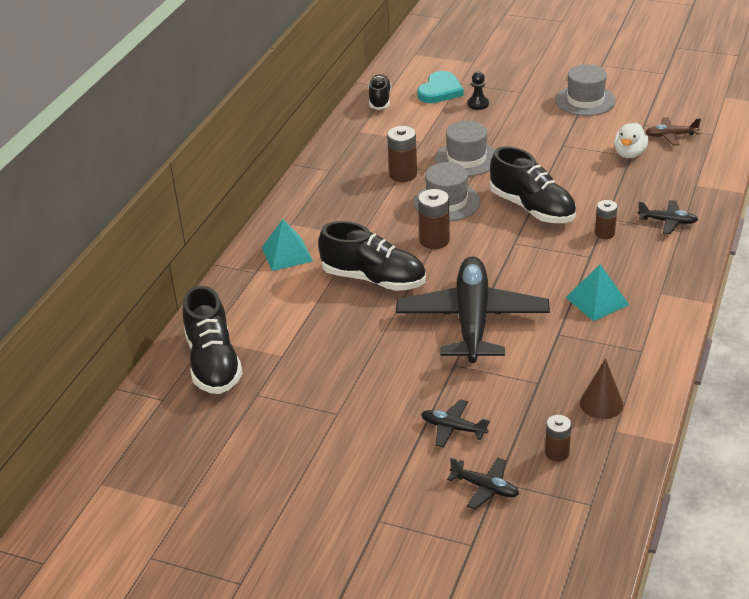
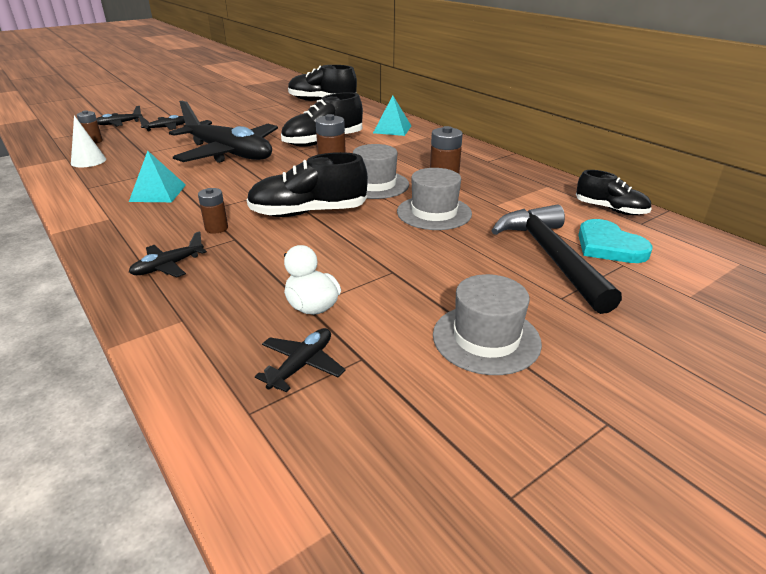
camera: 120 degrees right, 5 degrees down
(478, 104) = (551, 256): black pawn -> black hammer
(601, 404) = (88, 161): brown cone -> white cone
(671, 136) = (302, 365): brown plane -> black plane

